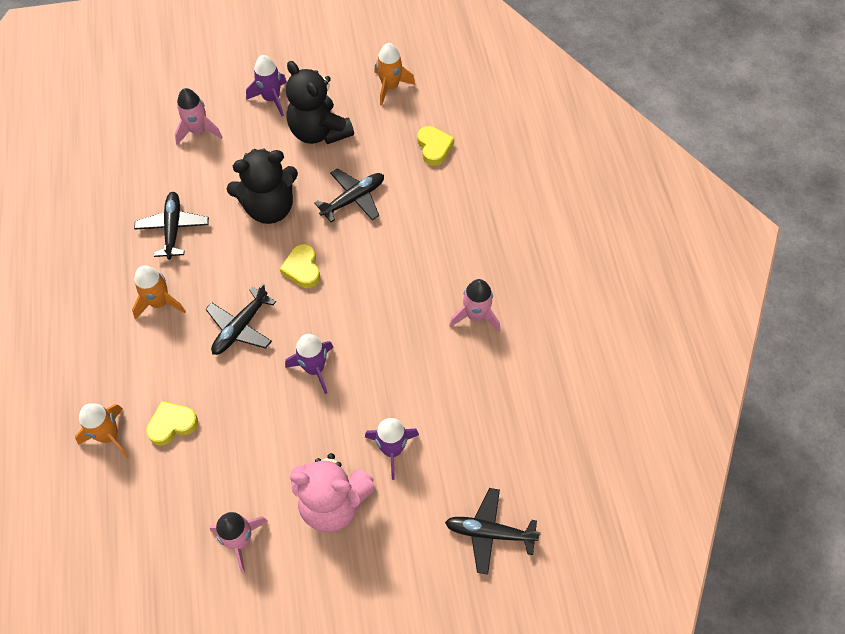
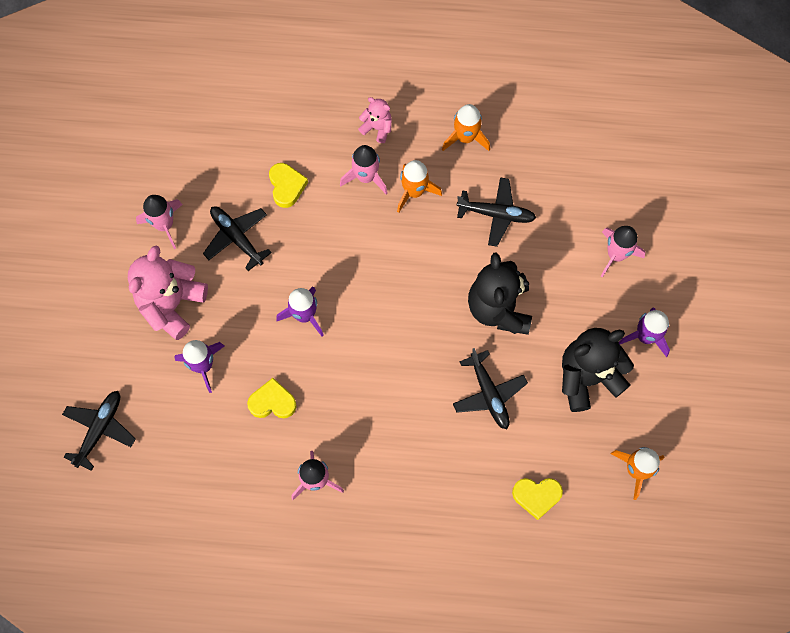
camera: 105 degrees right, 10 degrees up
(90, 354) = (377, 128): none -> pink teddy bear
(109, 435) = (292, 135): orange rocket -> orange rocket (465, 137)
(149, 350) = (366, 177): none -> pink rocket
(240, 327) = (367, 258): black plane -> black plane (237, 238)
(302, 269) = (416, 326): yellow heart -> yellow heart (272, 402)

